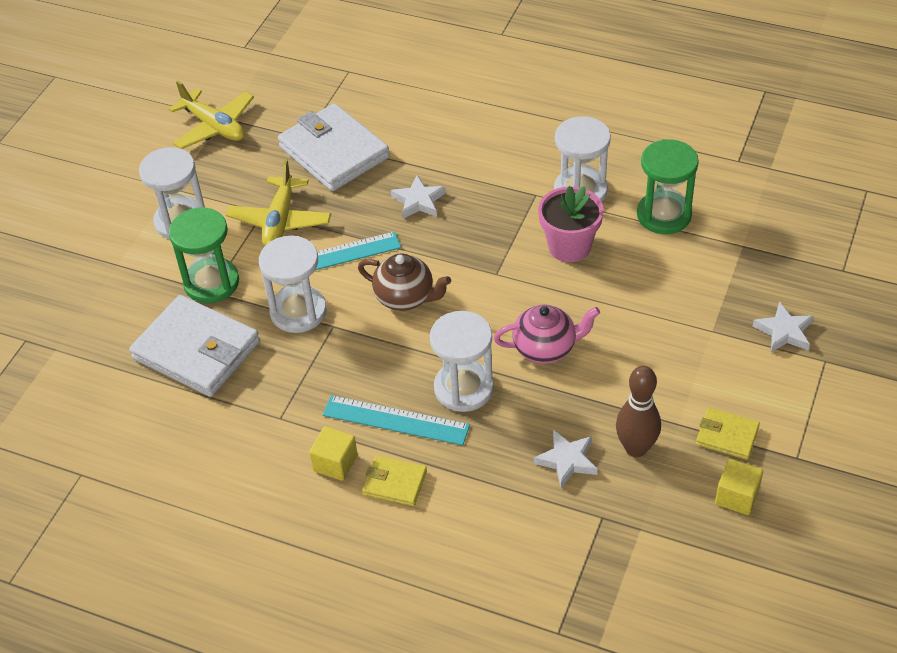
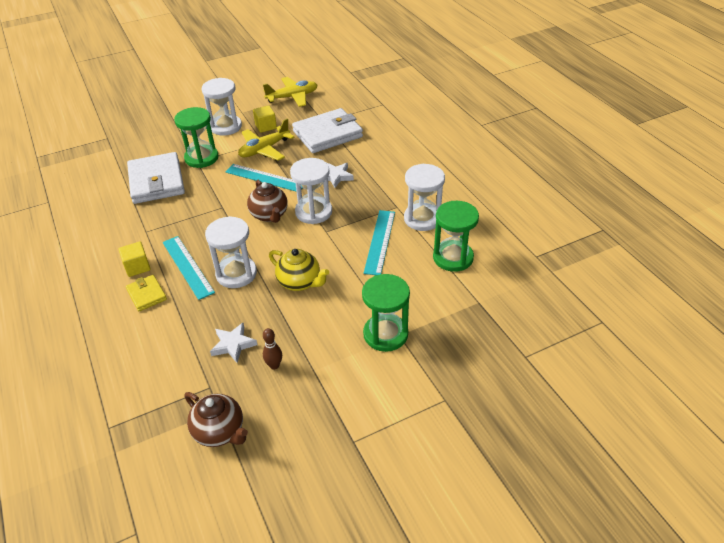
camera: 40 degrees right, 5 degrees down
(214, 127) = (292, 97): yellow plane -> yellow plane turned 105 degrees counterclockwise
(298, 311) = (217, 191): white hourglass -> white hourglass (313, 212)
(334, 152) = (327, 134): white wallet -> white wallet turned 60 degrees clockwise
(545, 348) = (300, 282): pink teapot -> yellow teapot
(569, 246) = (380, 241): pink flower pot -> turquoise ruler
(636, 448) = (274, 365): brown bowling pin -> brown bowling pin, size x0.58
(670, 546) = (220, 431): none -> brown teapot
(699, 339) = (385, 334): none -> green hourglass
(727, 436) = (330, 397): yellow wallet -> none
(736, 496) = (290, 435): yellow cube -> yellow cube (266, 126)
(784, 331) = (441, 365): white star -> none

